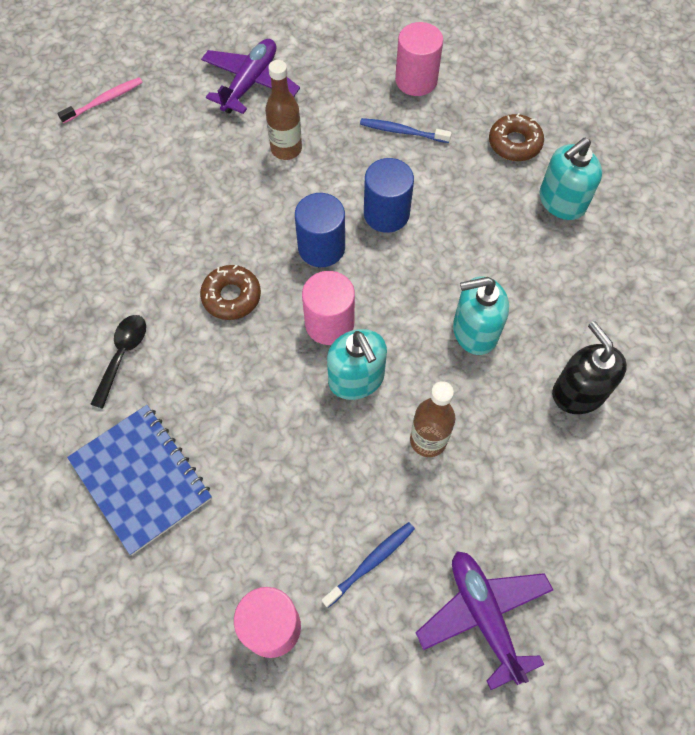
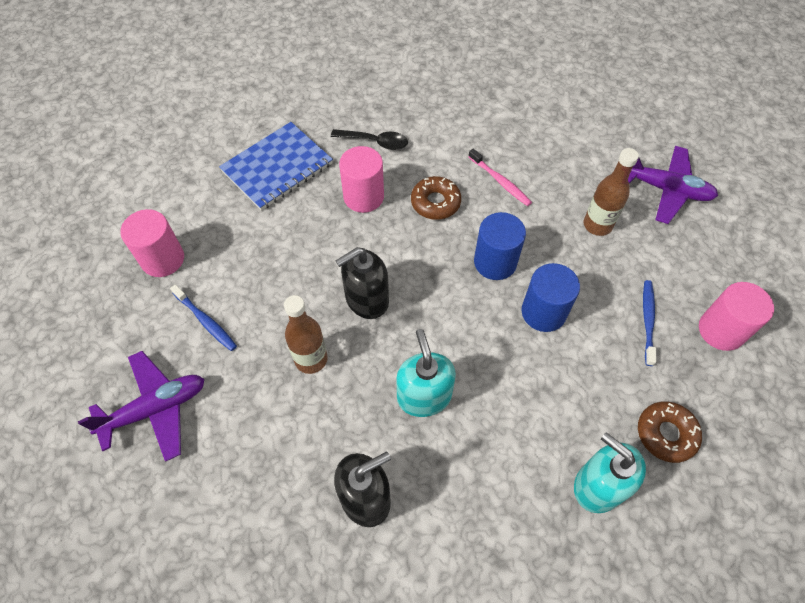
camera: 85 degrees right, 5 degrees down
(104, 101) = (611, 93): pink toothbrush -> pink toothbrush (500, 181)
(329, 323) = (418, 275): pink cylinder -> pink cylinder (363, 197)
(356, 379) = (366, 299): turquoise soap dispenser -> black soap dispenser

